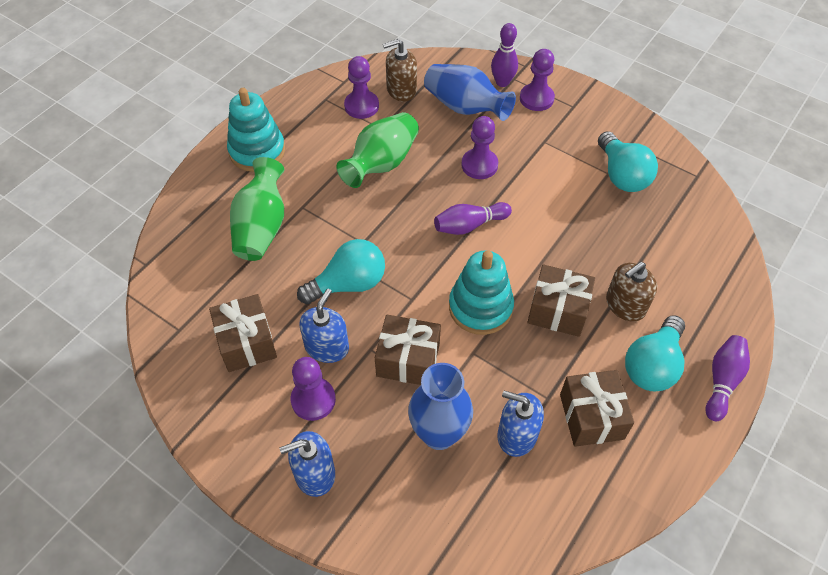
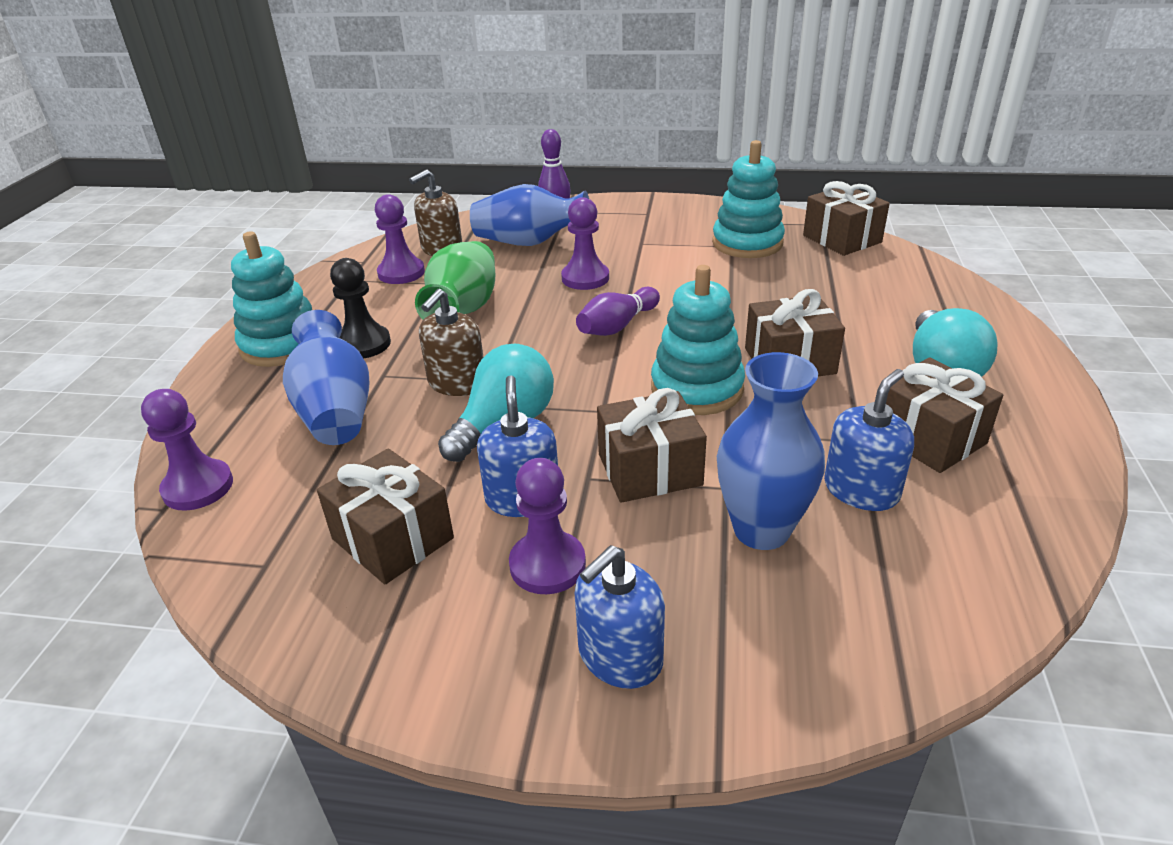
camera: 25 degrees left, 20 degrees down
(261, 227) = (335, 410): green vase -> blue vase
(304, 172) = (363, 344): none -> black pawn
(517, 435) = (861, 490): blue soap dispenser -> blue soap dispenser turned 135 degrees clockwise
(536, 98) = (603, 217): purple pawn -> purple pawn (198, 487)
(622, 175) = (747, 243): turquoise light bulb -> turquoise stacking toy
(625, 305) = (857, 332): brown soap dispenser -> brown soap dispenser (457, 383)
(698, 201) = (841, 239): none -> brown gift
(722, 381) = (1025, 356): purple bowling pin -> none

